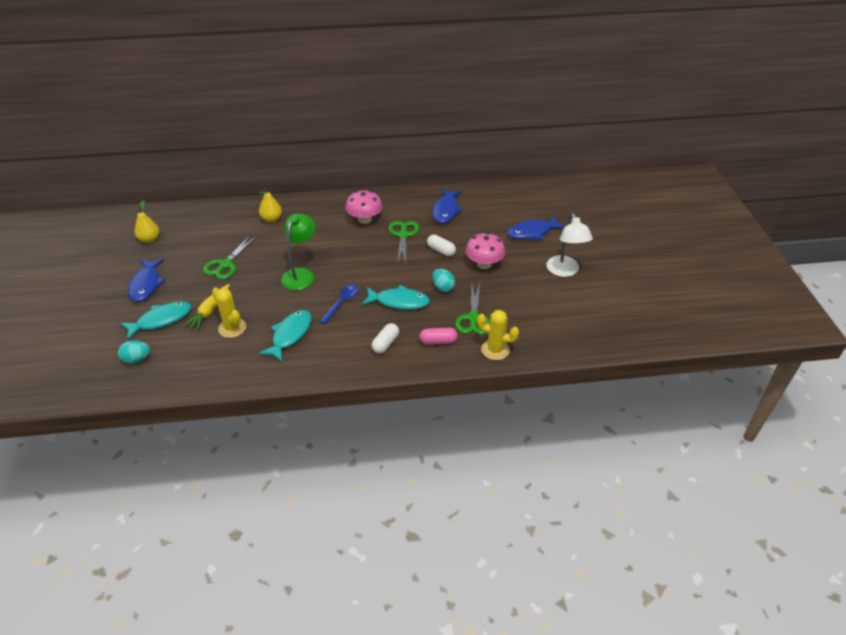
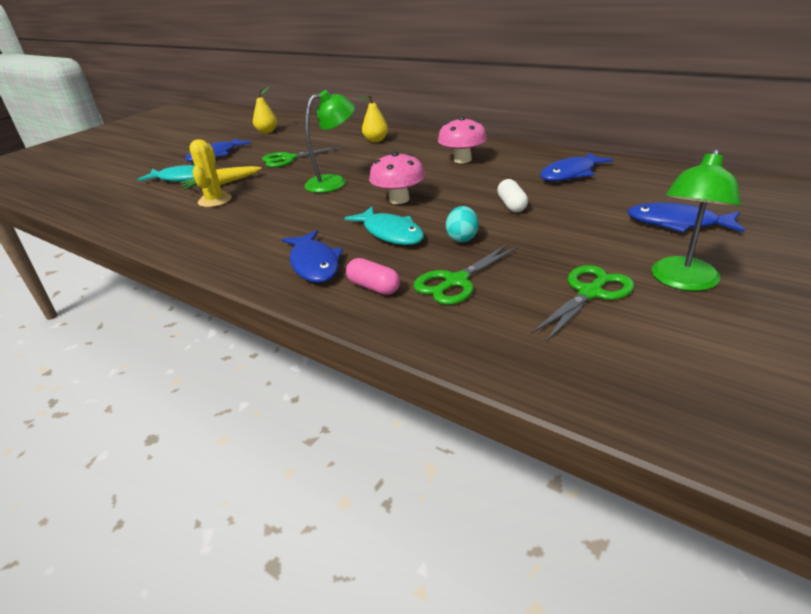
camera: 45 degrees right, 10 degrees down
(137, 359) = (122, 196): turquoise egg -> none
(290, 335) = (246, 222): turquoise fish -> none
(342, 303) = (332, 214): blue spoon -> none
(385, 343) = (314, 264): white capsule -> blue fish
(403, 235) = (486, 181): green scissors -> green scissors (590, 293)
(484, 264) = (552, 233): pink mushroom -> pink mushroom (399, 199)
(495, 350) = (433, 329): yellow cactus -> none
(565, 271) = (682, 281): white lamp -> green lamp

